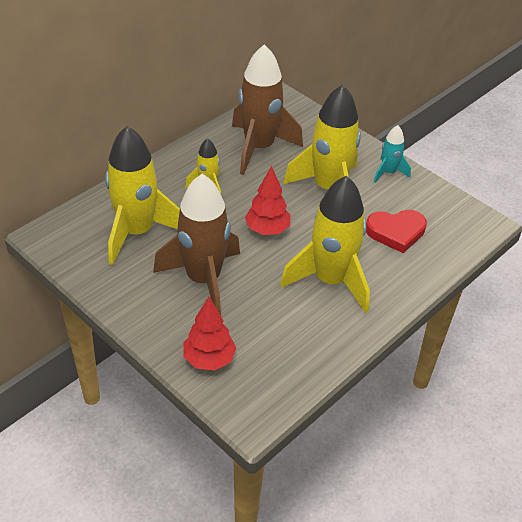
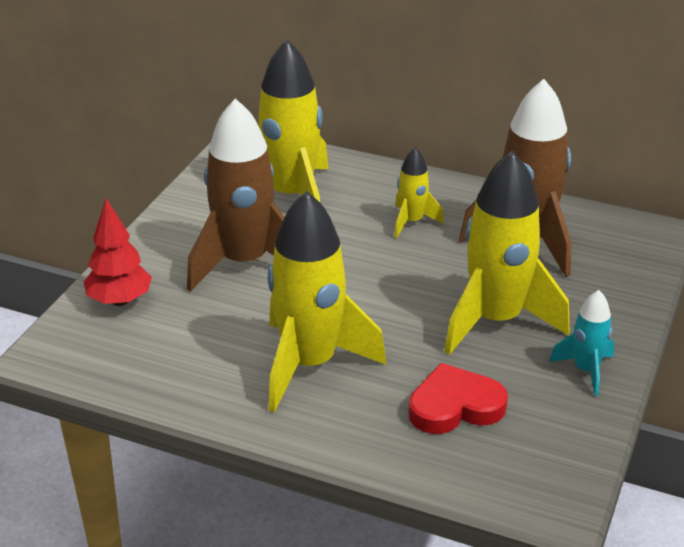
camera: 70 degrees right, 10 degrees down
(267, 230) = (368, 288): red tree -> none
(396, 232) = (455, 406): red heart -> red heart turned 105 degrees clockwise

